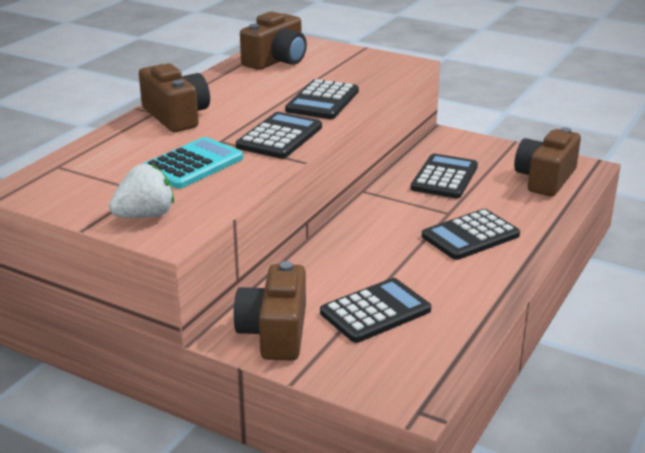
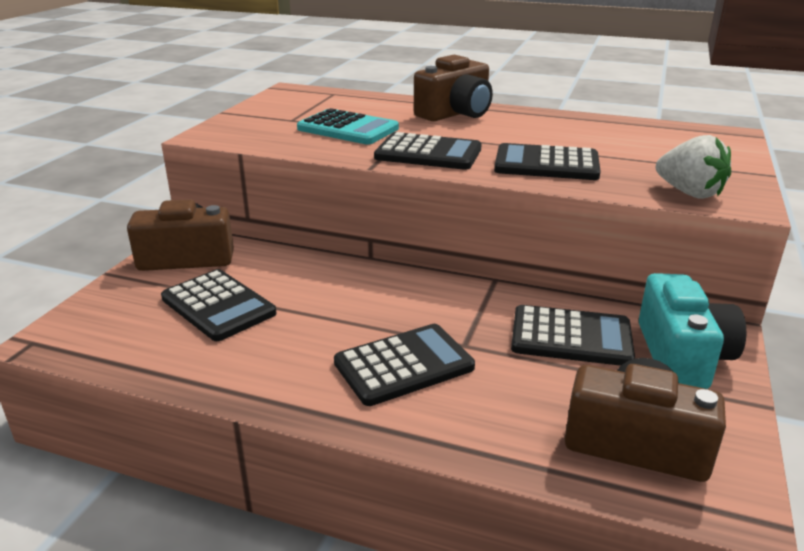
camera: 80 degrees right, 0 degrees up
(145, 215) = (244, 125): white strawberry -> white strawberry (689, 193)
(276, 60) = (652, 135): brown camera -> none
(468, 151) = (682, 356): none -> turquoise camera
(470, 236) = (404, 365): black calculator -> black calculator turned 105 degrees clockwise

